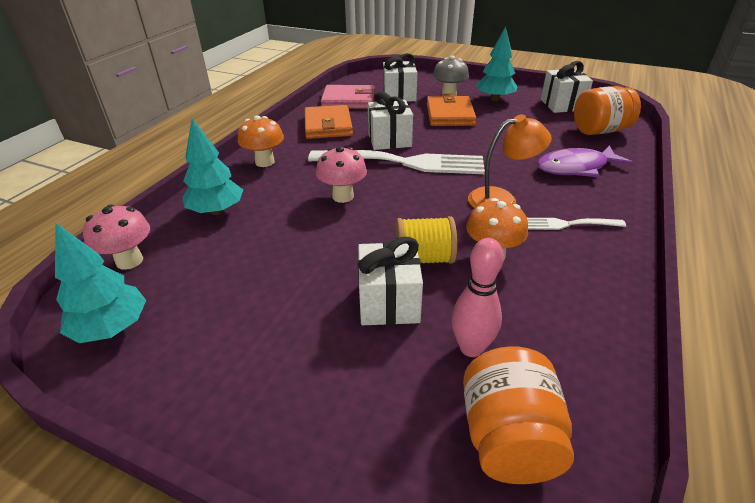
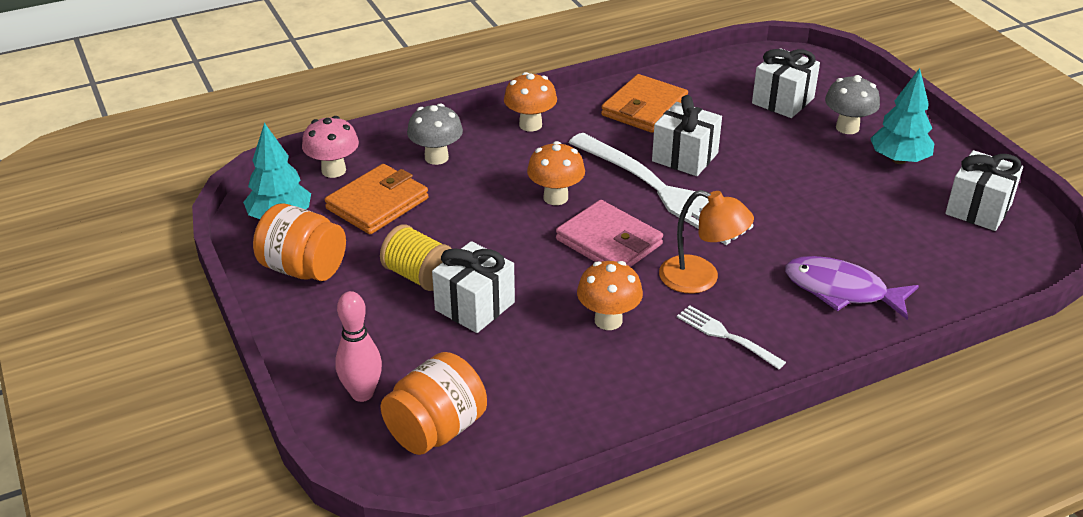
camera: 40 degrees right, 0 degrees up
(217, 211) = (436, 157): turquoise tree -> grey mushroom
(343, 196) = (555, 197): pink mushroom -> orange mushroom
(348, 100) = (711, 82): pink wallet -> pink wallet (609, 242)
(423, 258) = (547, 290): yellow spool -> yellow spool (418, 276)
(449, 115) = (803, 156): orange wallet -> orange wallet (377, 203)
(471, 348) = (489, 370): pink bowling pin -> pink bowling pin (362, 393)
(599, 131) = (961, 265): orange jar -> orange jar (303, 269)

